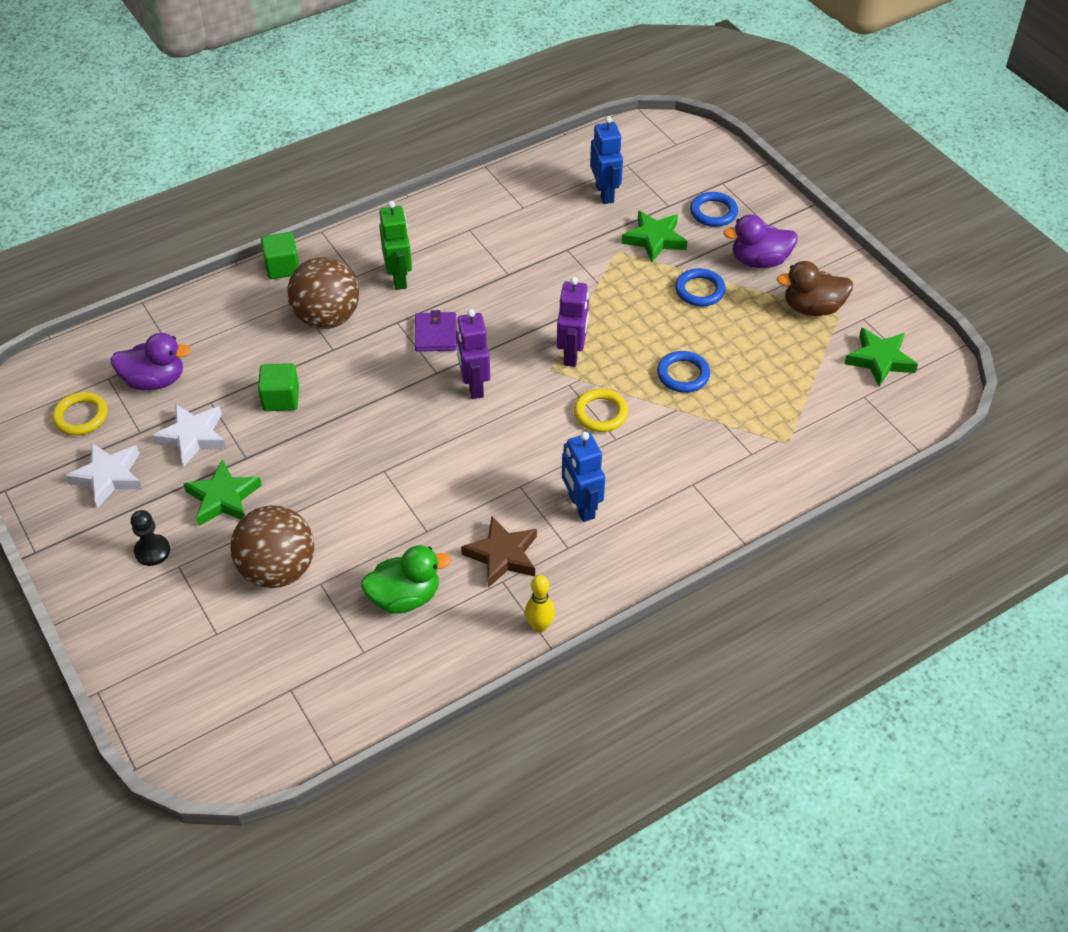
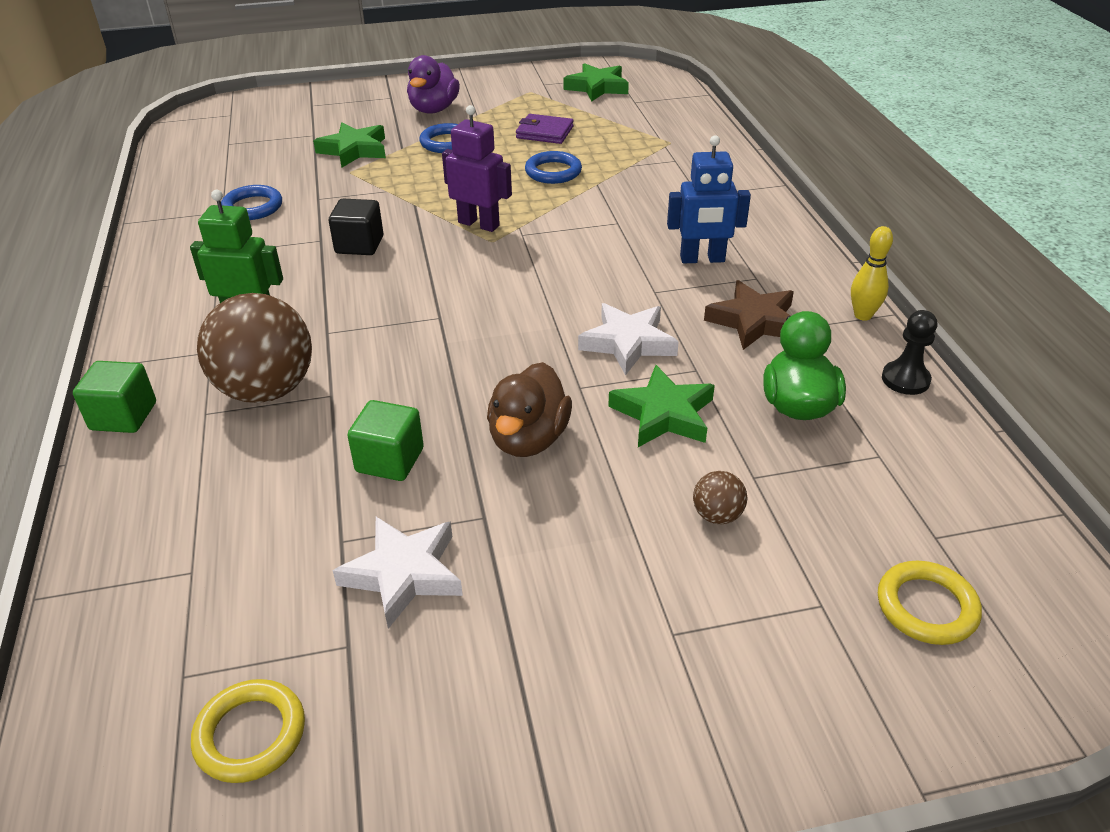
camera: 70 degrees left, 10 degrees down
(108, 477) = (428, 708): white star -> white star (628, 343)
(152, 551) = (629, 665): black pawn -> black pawn (905, 379)
(155, 380) = (241, 606): purple duck -> none
(223, 498) = (553, 555): green star -> green star (663, 414)
(278, 570) = (717, 515): brown ball -> brown ball, size x0.43
(435, 334) = (374, 306): purple wallet -> purple wallet (544, 132)
(474, 386) = (481, 294): purple robot -> none
(510, 297) = (359, 245): none -> black cube
(600, 413) = (576, 224): yellow ring -> yellow ring (926, 607)
(605, 193) = (257, 162): blue robot -> none
(713, 212) = (347, 116): blue ring -> blue ring (253, 207)
(812, 308) = (514, 100): brown duck -> brown duck (528, 439)

